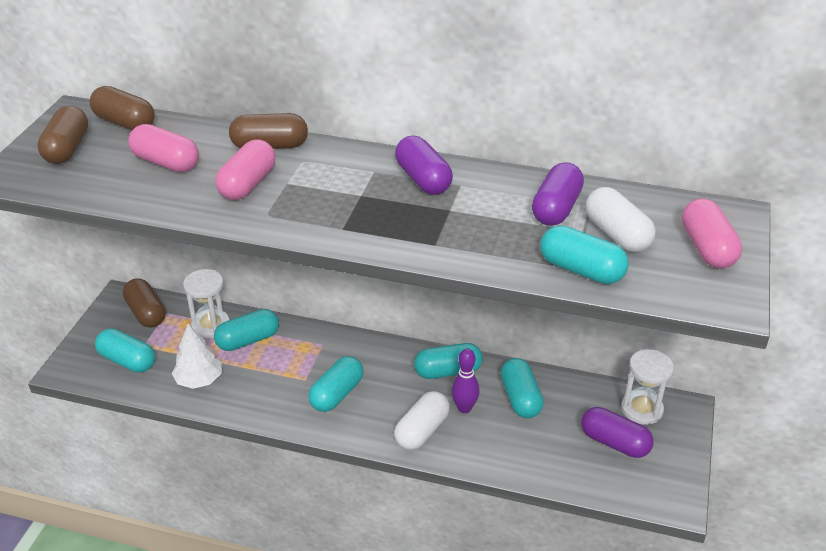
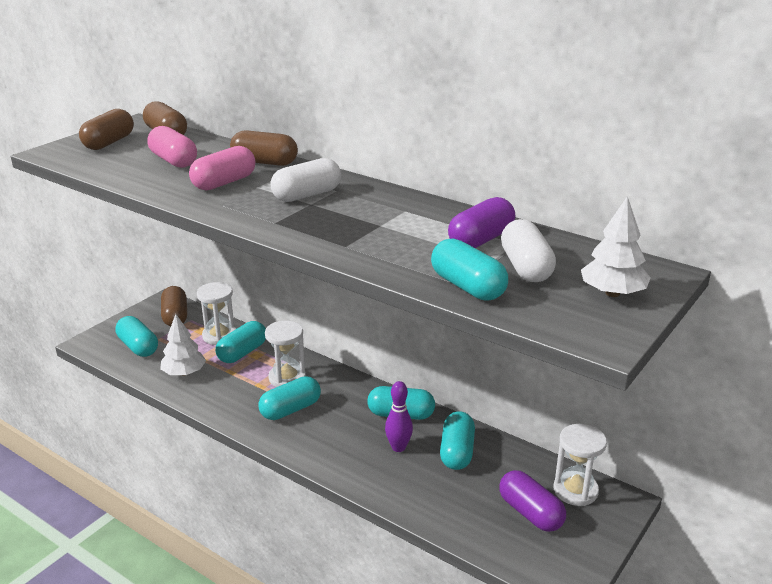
camera: 20 degrees right, 10 degrees down
(248, 340) = (242, 353): turquoise capsule -> turquoise capsule turned 45 degrees counterclockwise
(312, 358) = (287, 378): none -> white hourglass
(422, 431) = (348, 456): white capsule -> white capsule (307, 195)
(423, 179) = (374, 202): purple capsule -> none
(707, 248) = (612, 293): pink capsule -> white tree

